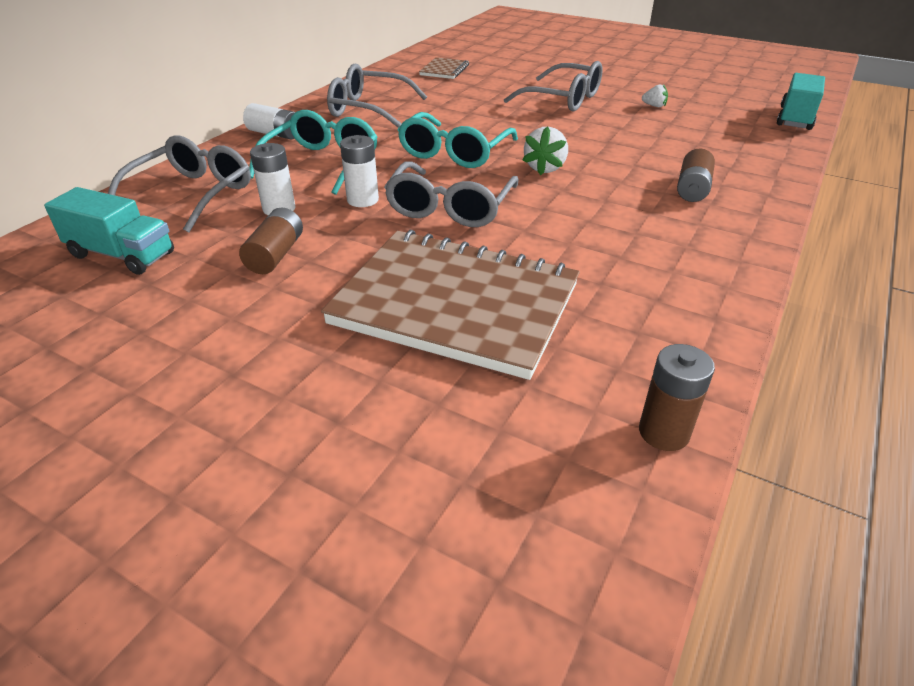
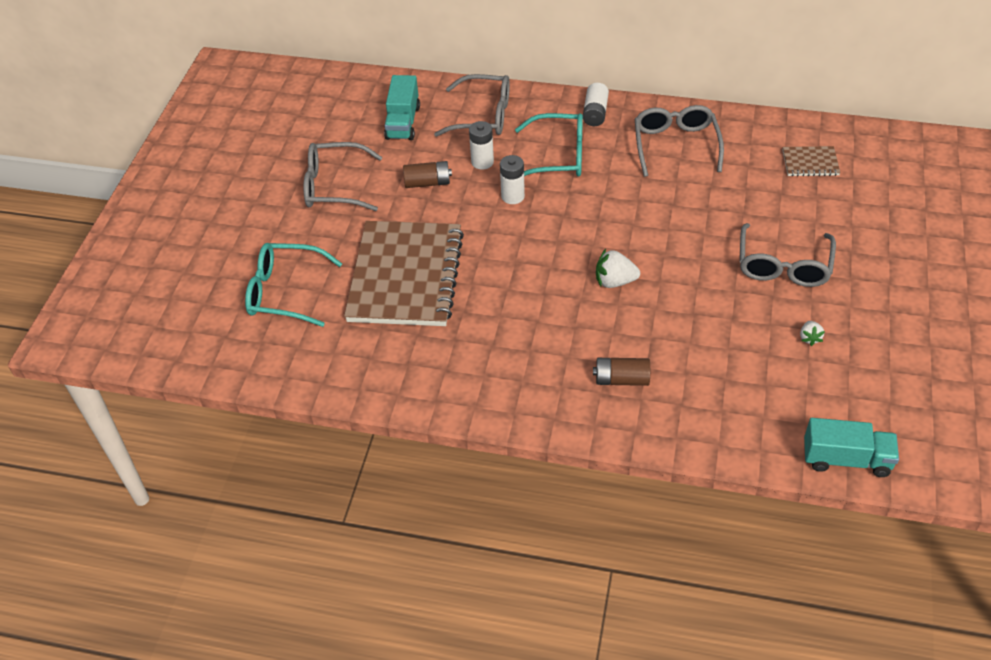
camera: 75 degrees right, 10 degrees up
(450, 208) = (522, 243): grey glasses -> grey glasses (334, 186)
(454, 152) = (615, 221): turquoise glasses -> turquoise glasses (285, 292)
(664, 432) = (324, 382): brown battery -> none

